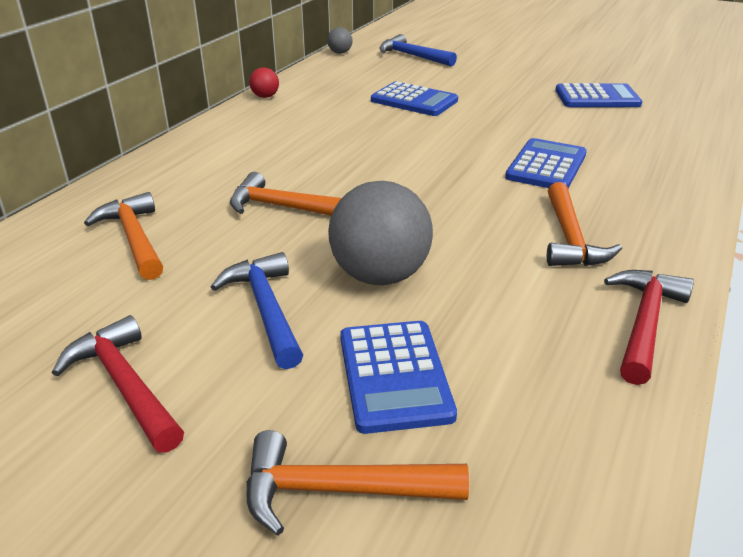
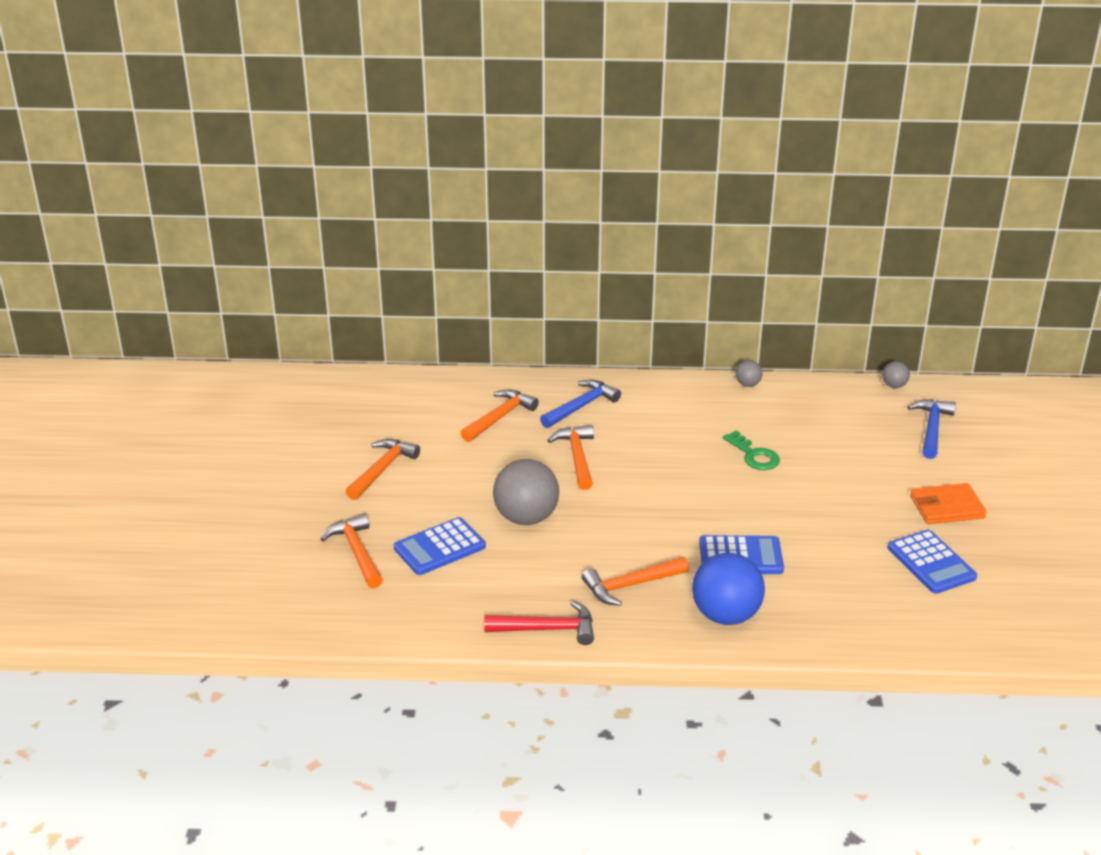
camera: 65 degrees right, 0 degrees up
(125, 385) = (382, 470): red hammer -> orange hammer
(265, 96) = (748, 384): red ball -> grey ball
(266, 309) = (466, 488): blue hammer -> blue hammer (581, 406)
(382, 121) = (754, 455): none -> green key
(414, 101) = (814, 459): blue calculator -> none
(523, 76) = (946, 507): none -> orange wallet
(647, 197) = (726, 615): none -> blue ball

